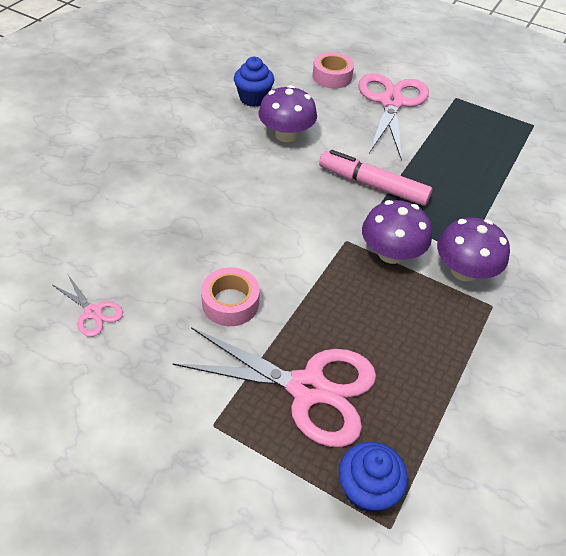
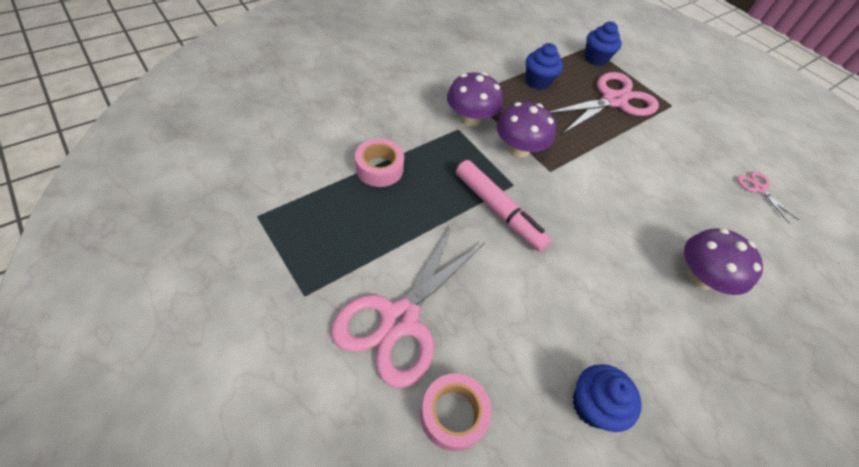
camera: 160 degrees left, 5 degrees up
(230, 303) = (655, 160): pink tape -> pink tape (379, 168)
(286, 135) = (565, 313): purple mushroom -> purple mushroom (700, 277)
(307, 388) = (613, 101): pink scissors -> pink scissors turned 105 degrees clockwise
(427, 374) = (537, 82): none -> blue cupcake

